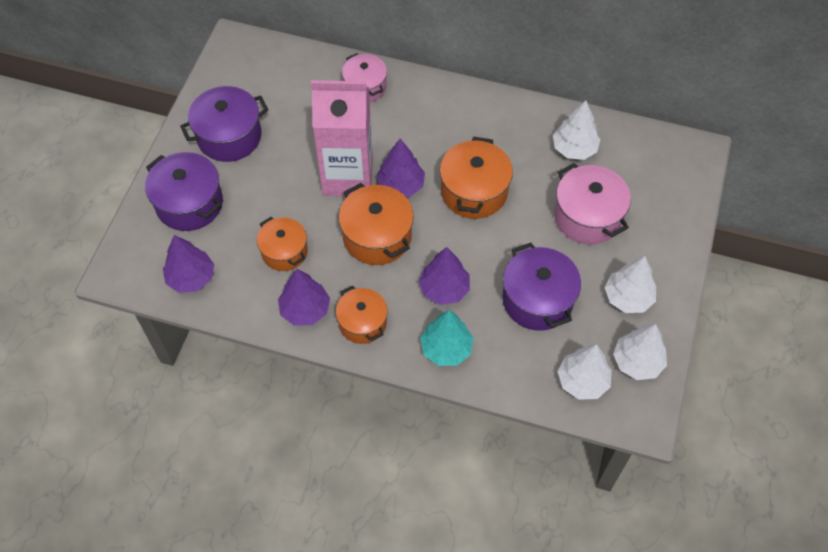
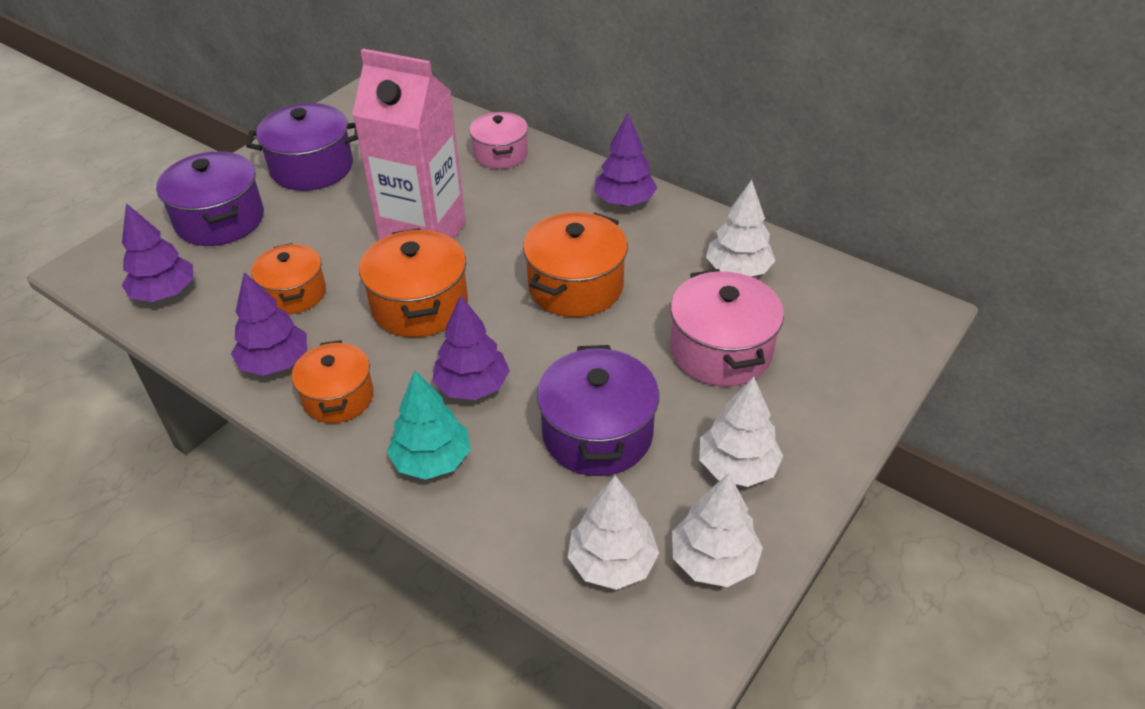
camera: 20 degrees right, 15 degrees down
(401, 185) = (484, 258): purple tree -> purple tree (624, 201)

